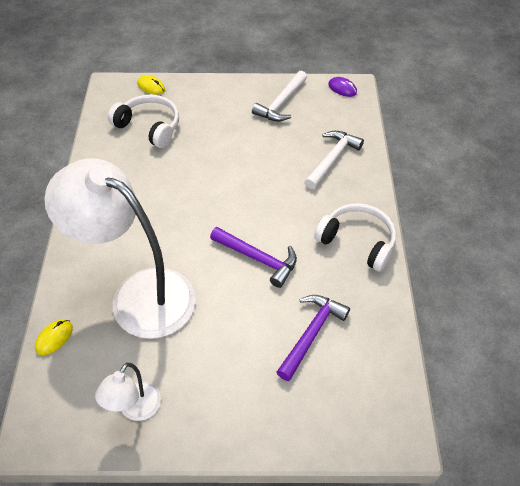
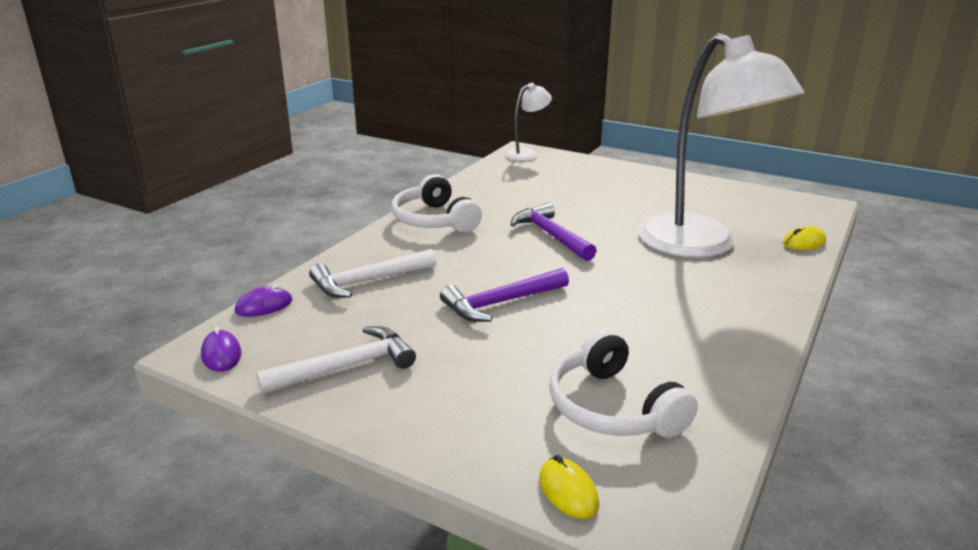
camera: 150 degrees left, 25 degrees down
(135, 409) = (724, 196): white lamp -> white lamp (527, 154)
(311, 333) = (542, 191): purple hammer -> purple hammer (500, 303)
(362, 120) = (264, 306): none -> purple mouse

